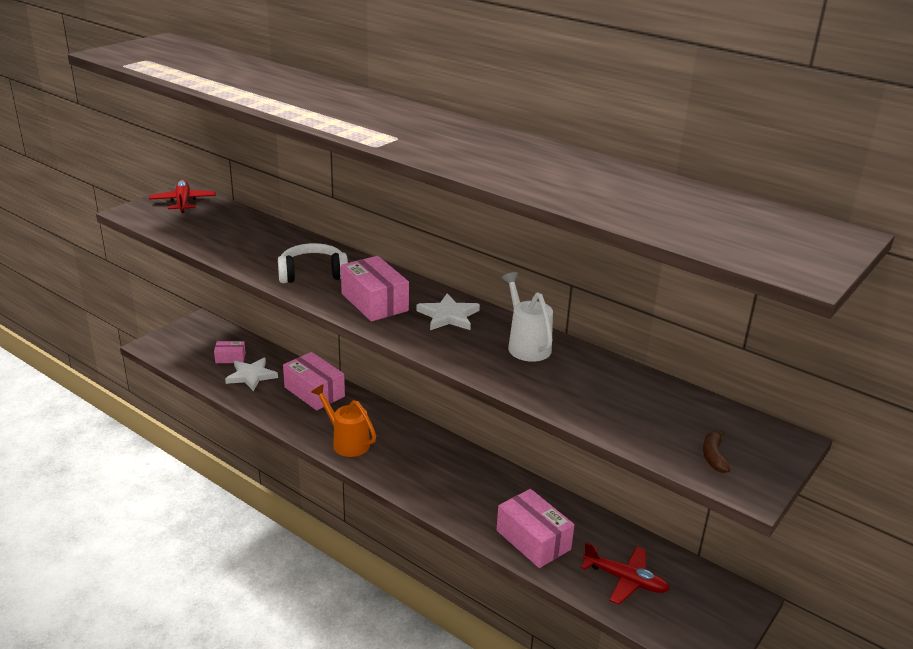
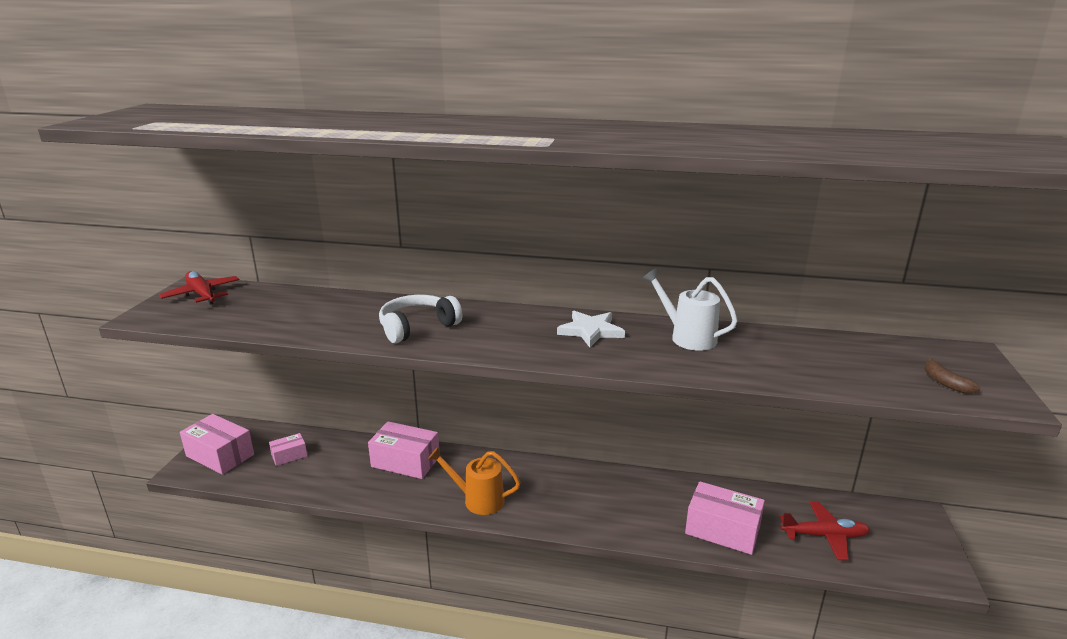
camera: 25 degrees left, 5 degrees down
(251, 376) = (326, 466): white star -> none
(374, 302) = (508, 337): pink box -> pink box (220, 455)

